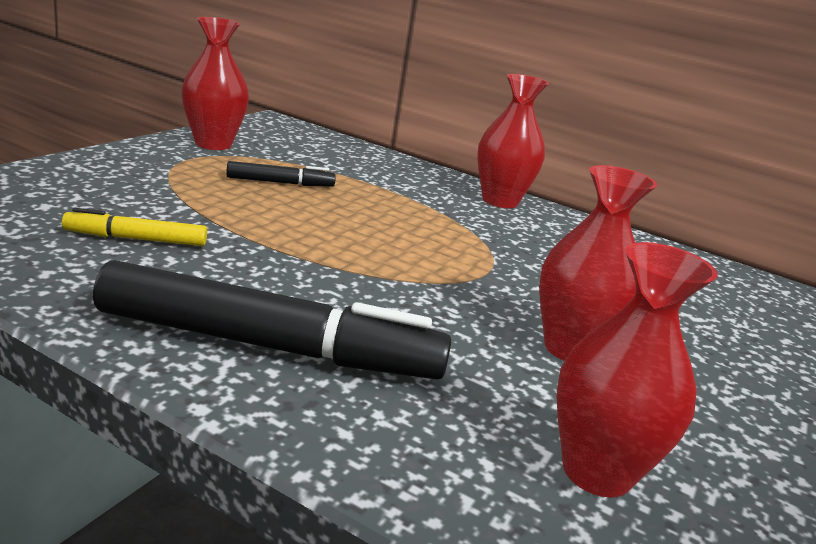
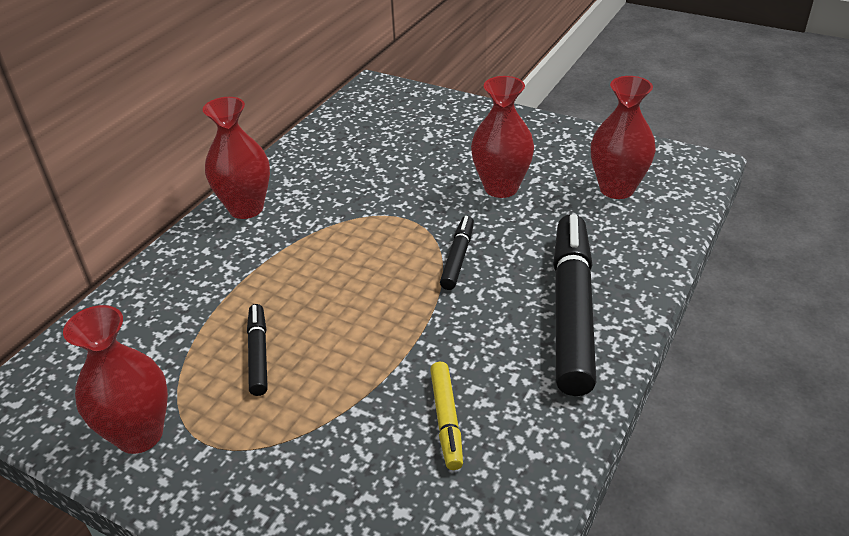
camera: 85 degrees left, 15 degrees up
(403, 289) = (457, 258): none -> black marker

